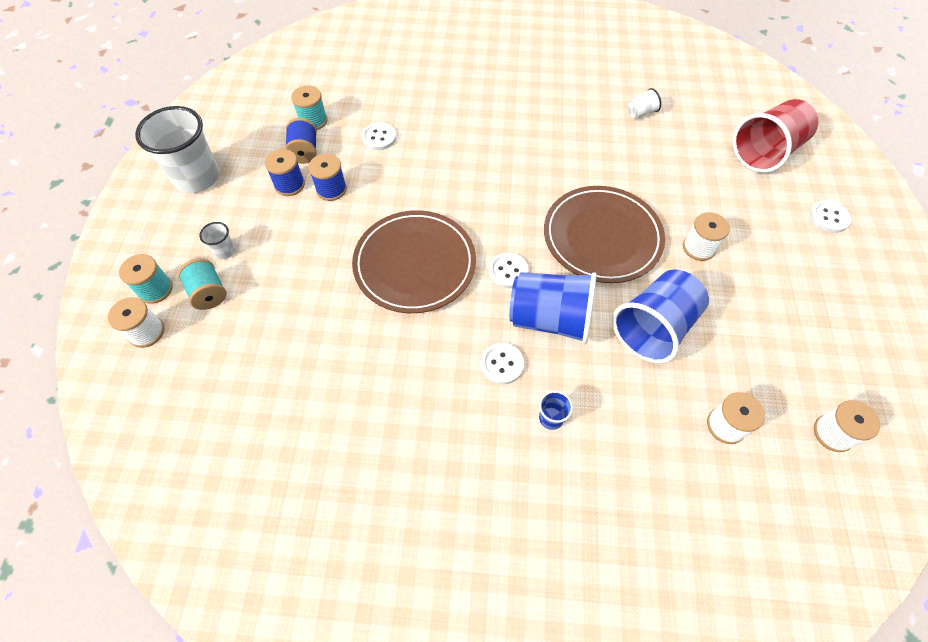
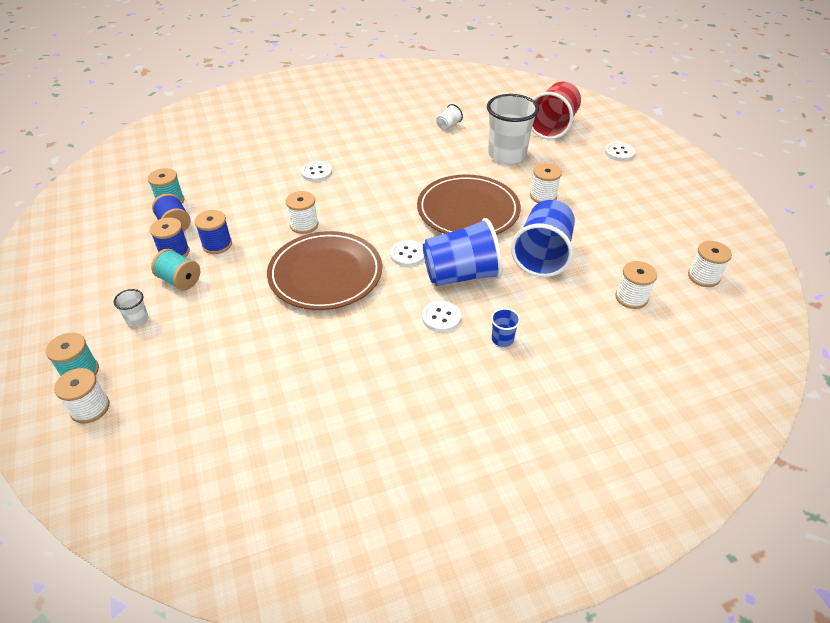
camera: 25 degrees left, 15 degrees down
(197, 177) = (75, 273): white cup -> white cup (507, 155)
(209, 293) = (139, 356): turquoise spool -> turquoise spool (180, 280)
(379, 137) = (240, 197): white button -> white button (316, 172)
(423, 195) = (304, 225): none -> white spool

